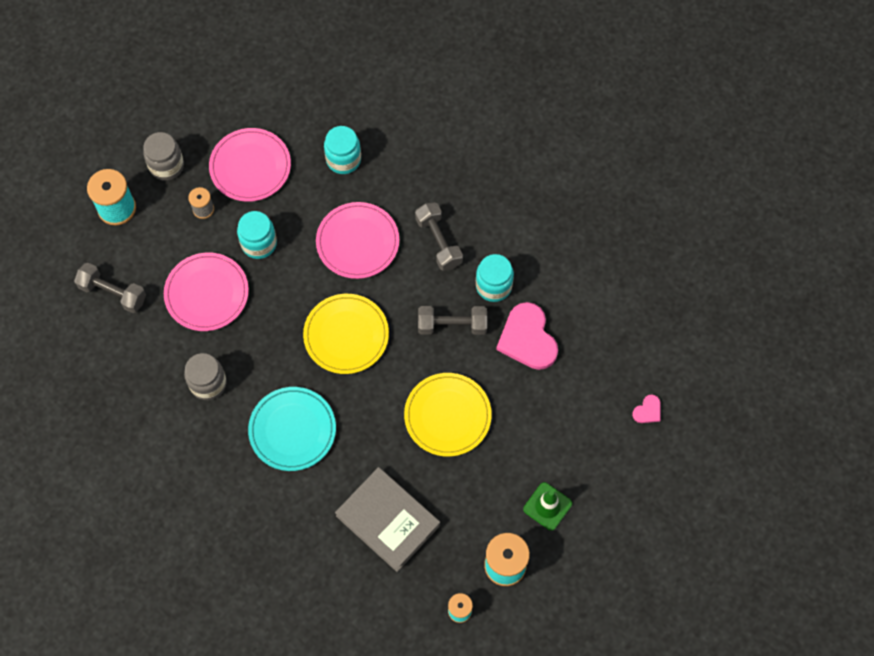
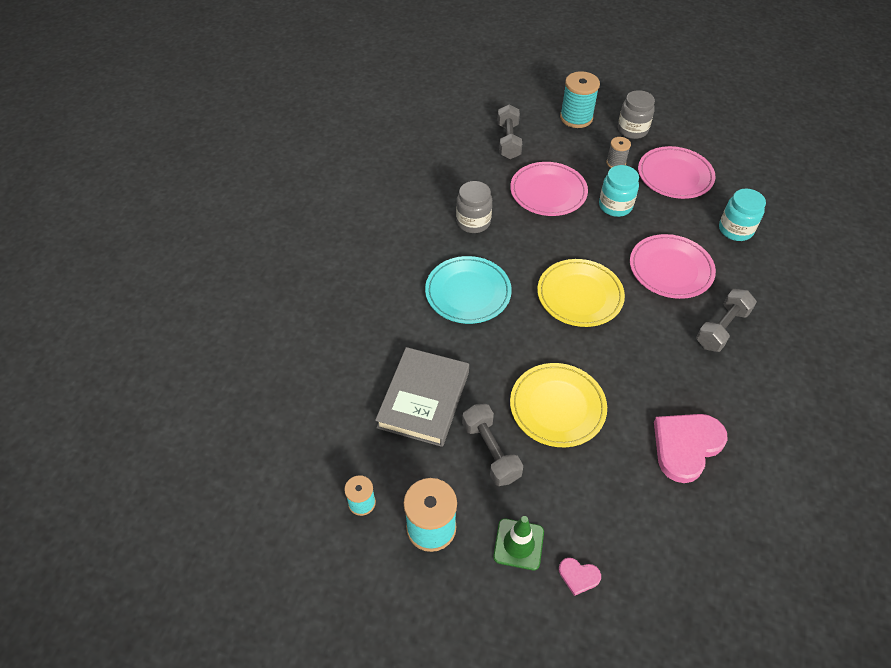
camera: 65 degrees right, 15 degrees down
(452, 325) = (650, 373): grey dumbbell -> grey dumbbell (490, 451)
(493, 286) = (716, 392): turquoise jar -> none
(648, 411) = (696, 611): pink heart -> pink heart (578, 576)

